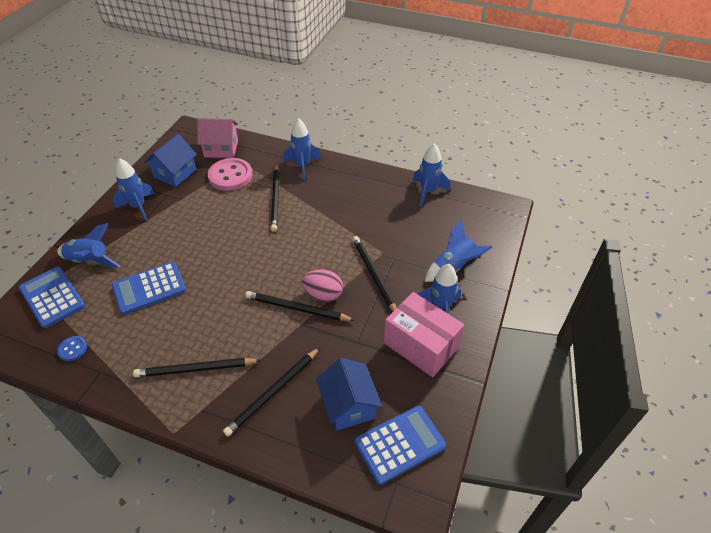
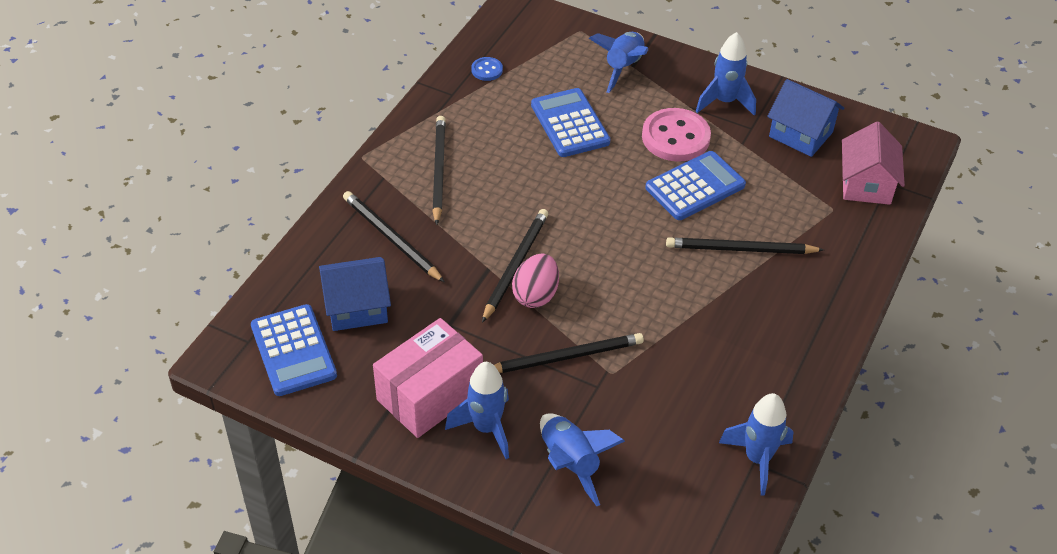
camera: 95 degrees right, 0 degrees up
(52, 297) = (566, 44): blue calculator -> blue calculator (695, 187)
(230, 176) = (796, 196): pink button -> pink button (675, 137)
(302, 166) = (824, 286): blue rocket -> none

